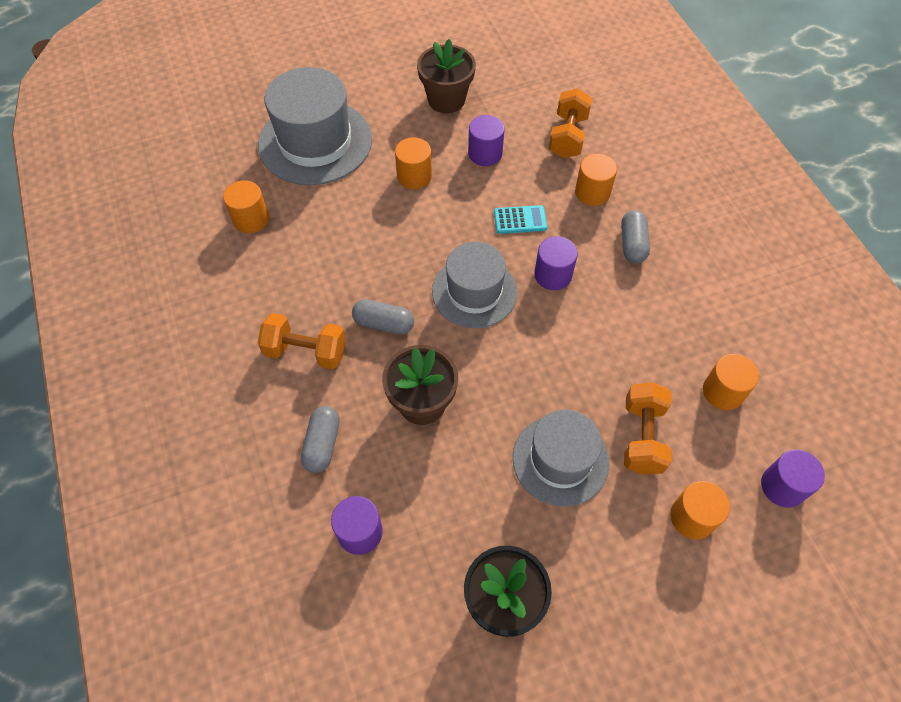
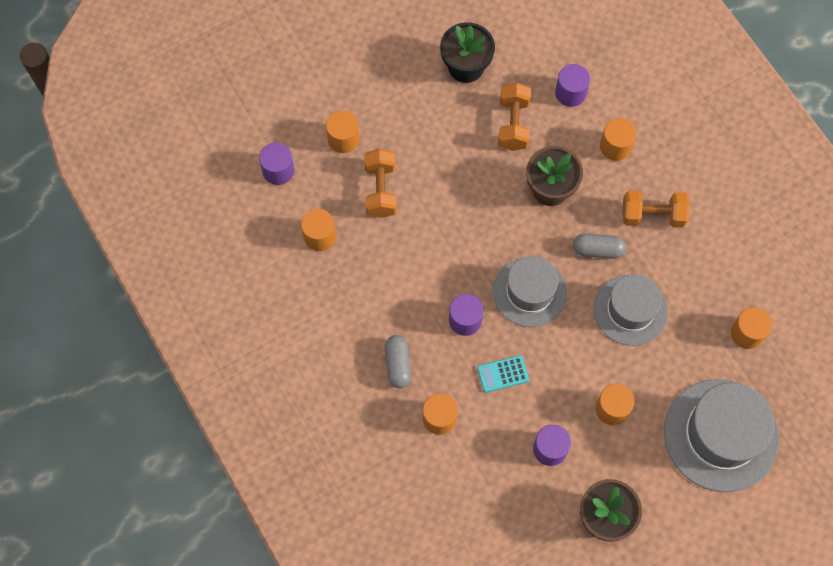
camera: 170 degrees right, 10 degrees up
(322, 444) = (615, 146): grey capsule -> orange cylinder
(560, 460) = (440, 163): grey hat -> grey hat (630, 310)
(567, 136) = (471, 486): orange dumbbell -> orange dumbbell (513, 124)

